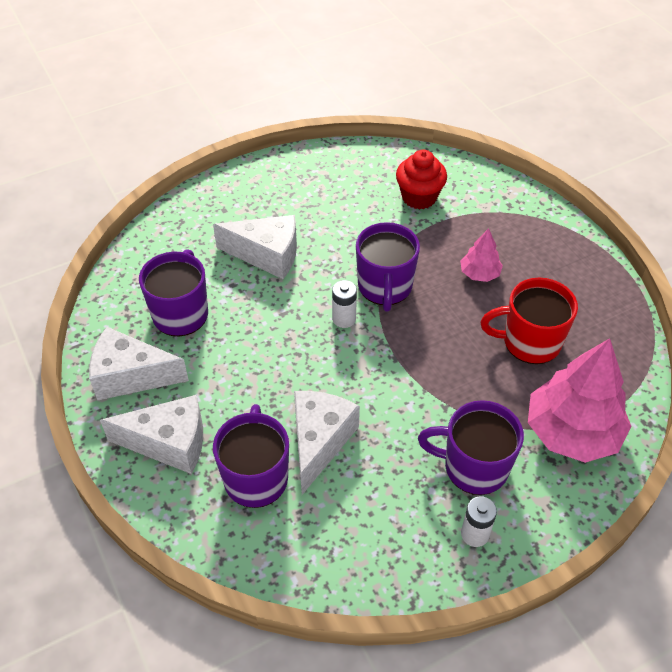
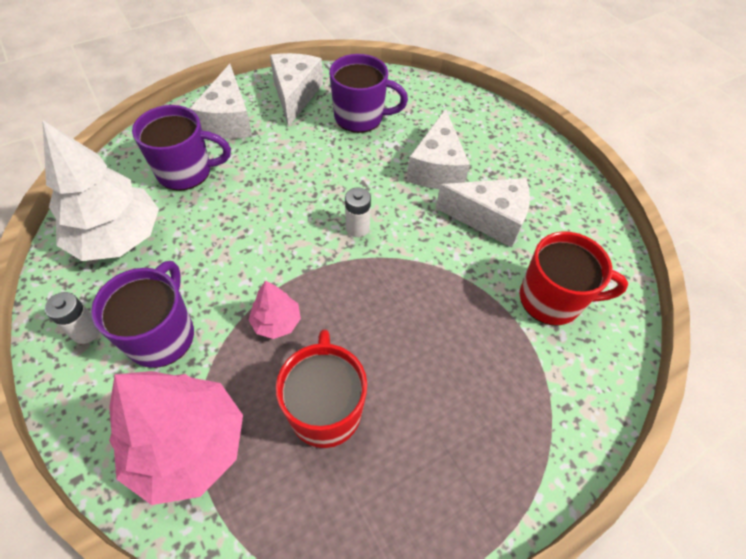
camera: 85 degrees right, 5 degrees up
(319, 441) = (214, 211): white cheese -> white cheese (489, 219)
(355, 531) = (117, 237): none -> white tree
(385, 287) = (402, 263): purple mug -> none
(419, 197) = (552, 299): red cupcake -> red mug
(479, 273) = (433, 360): pink tree -> pink tree (276, 322)

